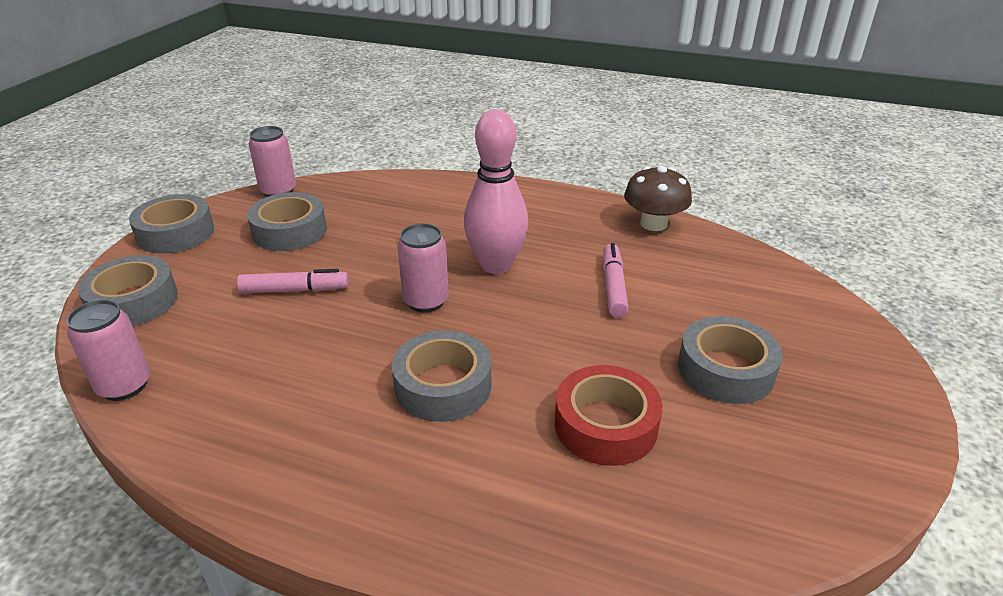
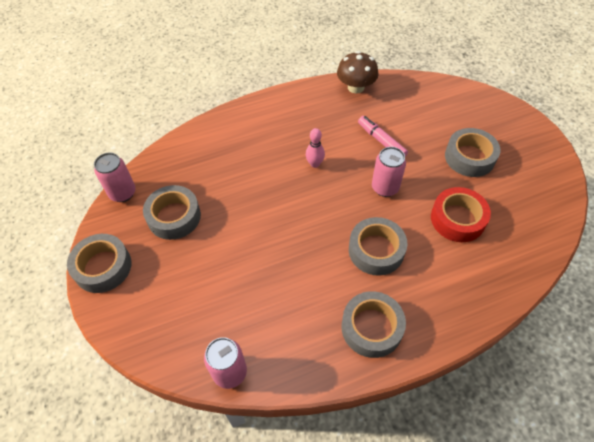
camera: 40 degrees left, 20 degrees up
(133, 301) = (152, 327): grey tape -> grey tape (371, 327)
(295, 290) = (234, 252): pink marker -> none
(426, 301) = (309, 210): pink can -> pink can (385, 188)
(496, 265) = (314, 164): pink bowling pin -> pink bowling pin, size x0.48

